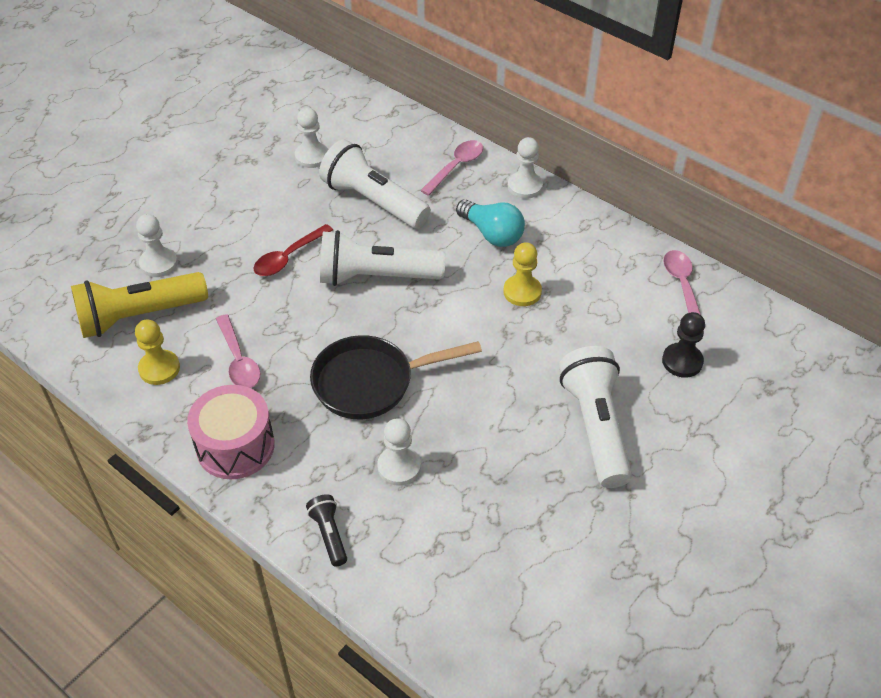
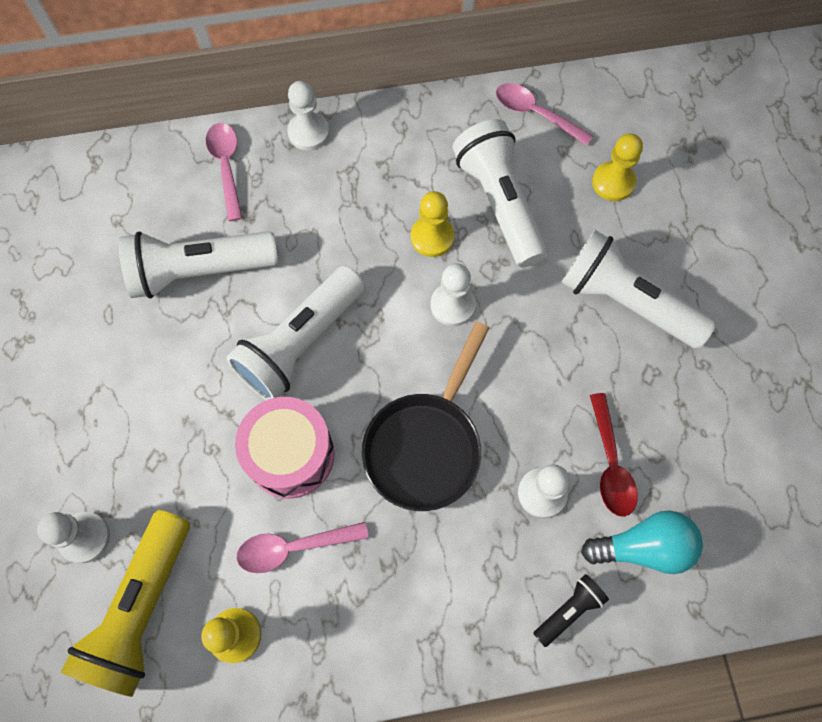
camera: 50 degrees left, 20 degrees up
(235, 446) = (399, 626): pink drum -> pink drum (290, 455)
(239, 360) = (293, 547): pink spoon -> pink spoon turned 150 degrees clockwise
(288, 257) = (199, 403): red spoon -> red spoon (610, 464)
(312, 156) = (79, 279): white pawn -> white pawn (452, 305)
(329, 534) = (568, 610): black flashlight -> black flashlight turned 120 degrees clockwise
(492, 234) = (341, 205): turquoise light bulb -> turquoise light bulb (643, 547)
(589, 310) = (499, 203): none -> white flashlight
(682, 361) = (613, 182): black pawn -> yellow pawn

